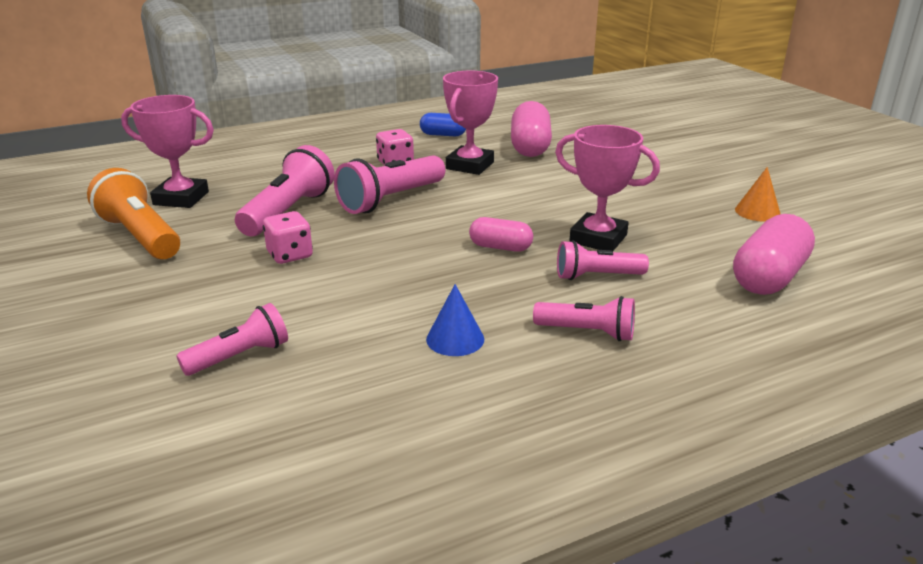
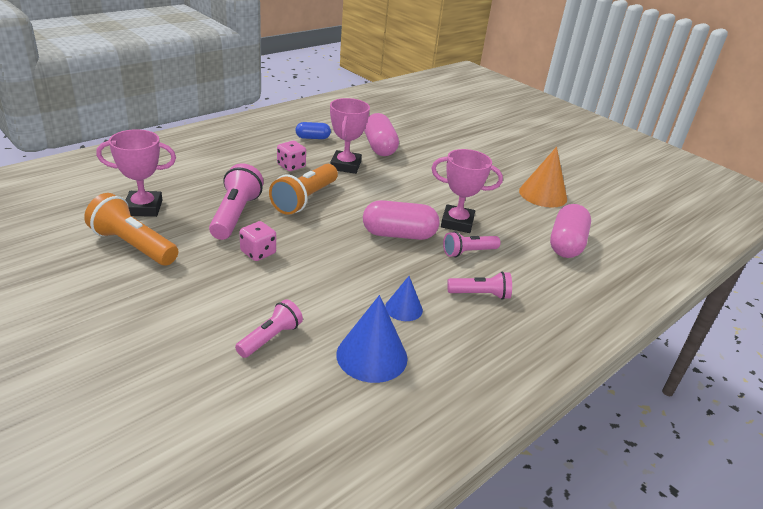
camera: 20 degrees left, 5 degrees up
(370, 395) = (372, 356): none -> blue cone
(390, 200) = (304, 199): pink flashlight -> orange flashlight
(500, 247) = (399, 234): pink capsule -> pink capsule, size x1.73
(757, 212) = (543, 194): orange cone -> orange cone, size x1.71

